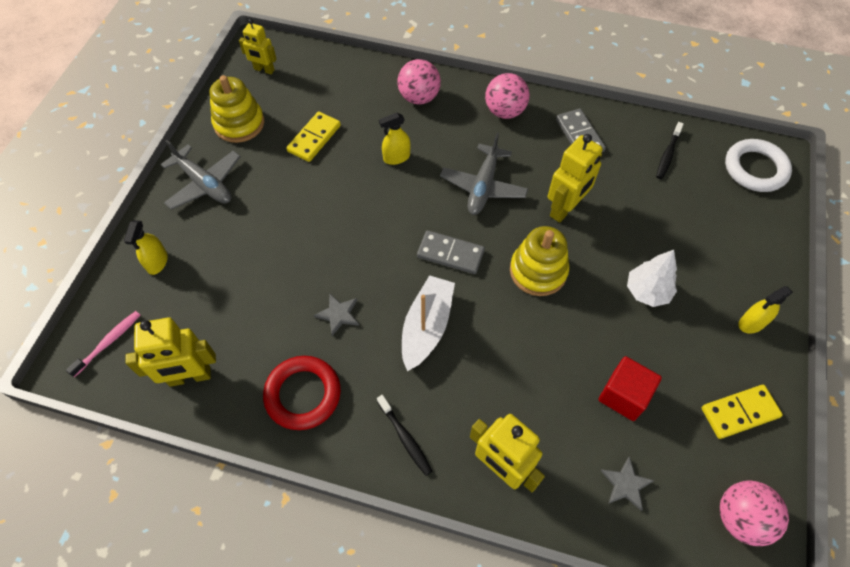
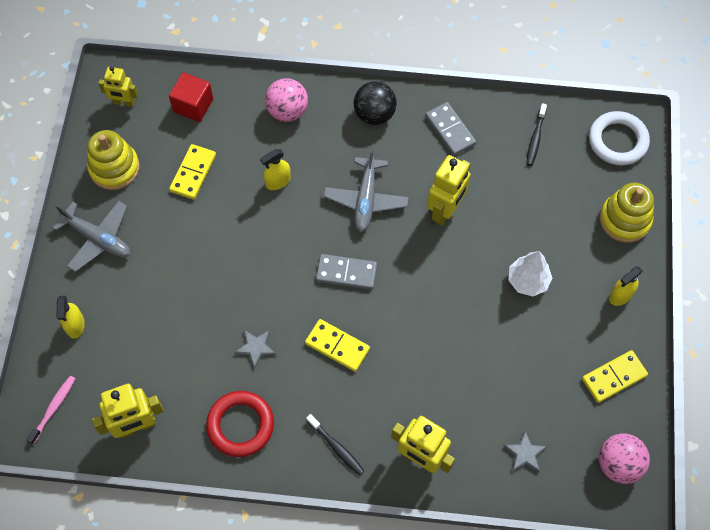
camera: 10 degrees left, 5 degrees up
(427, 327) = (337, 346): white boat -> yellow domino
(504, 111) = (374, 114): pink ball -> black ball
(538, 271) = (428, 277): yellow stacking toy -> yellow stacking toy (624, 220)
(623, 395) = (516, 379): red cube -> red cube (193, 105)

